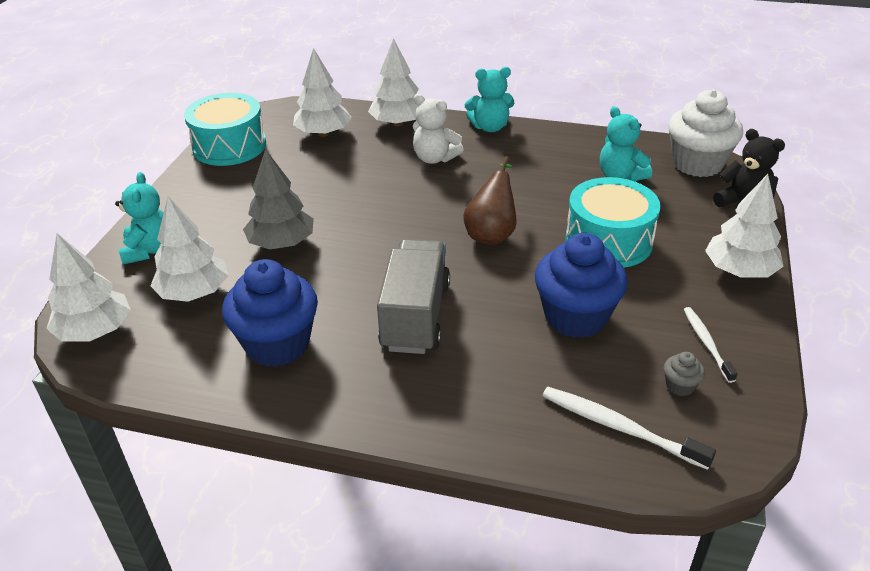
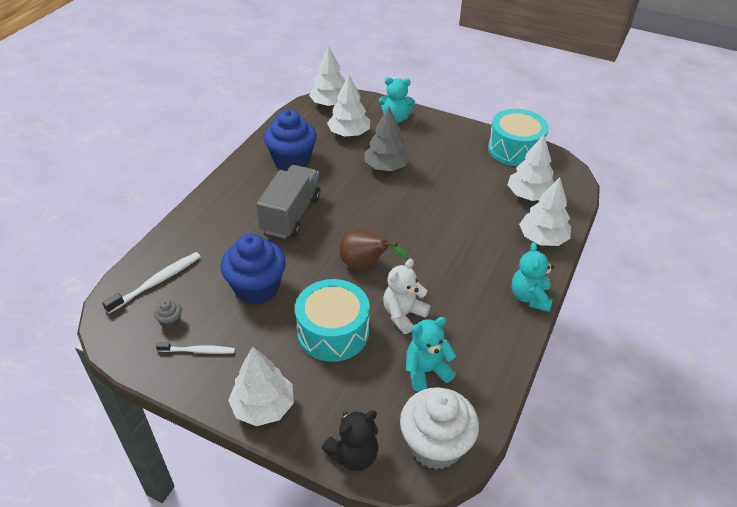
camera: 100 degrees right, 5 degrees up
(415, 316) = (291, 215): grey truck -> grey truck turned 90 degrees counterclockwise
(434, 158) = (479, 252): white teddy bear -> white teddy bear (403, 315)

